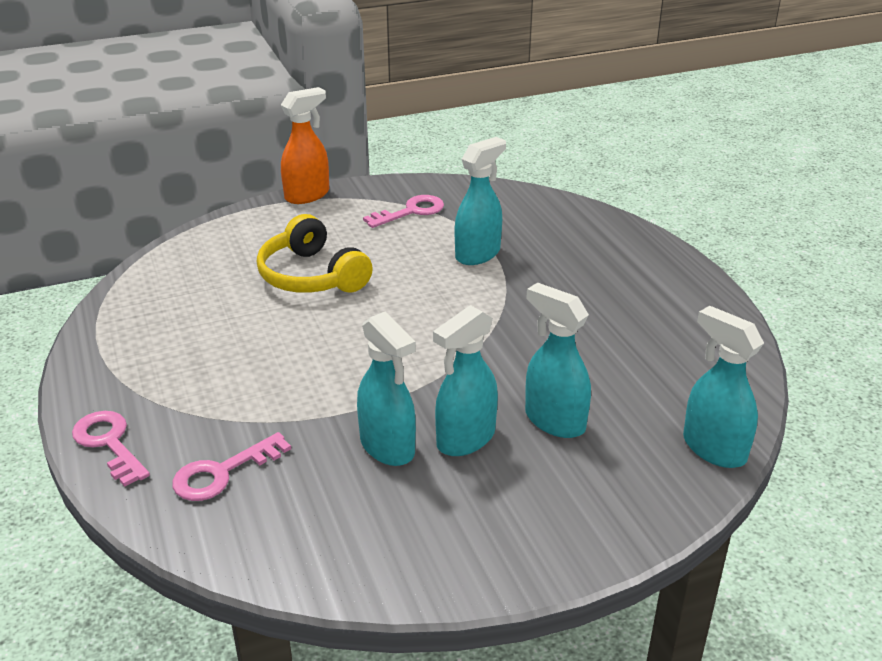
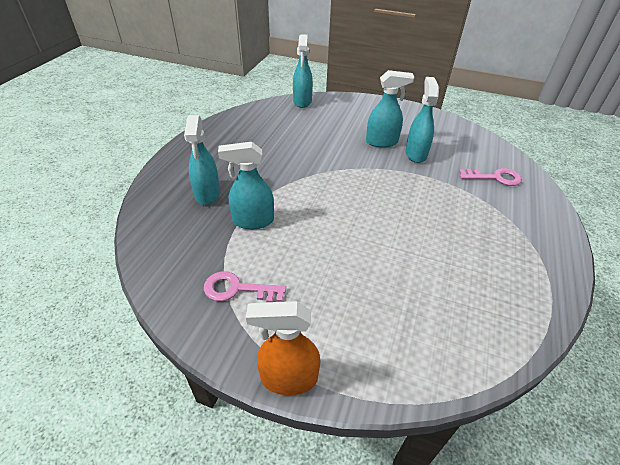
camera: 140 degrees left, 10 degrees up
(109, 443) = (550, 217): pink key -> none
(311, 276) = (370, 267): yellow headphones -> none
(554, 421) = (341, 131): turquoise spray bottle -> turquoise spray bottle (207, 194)

